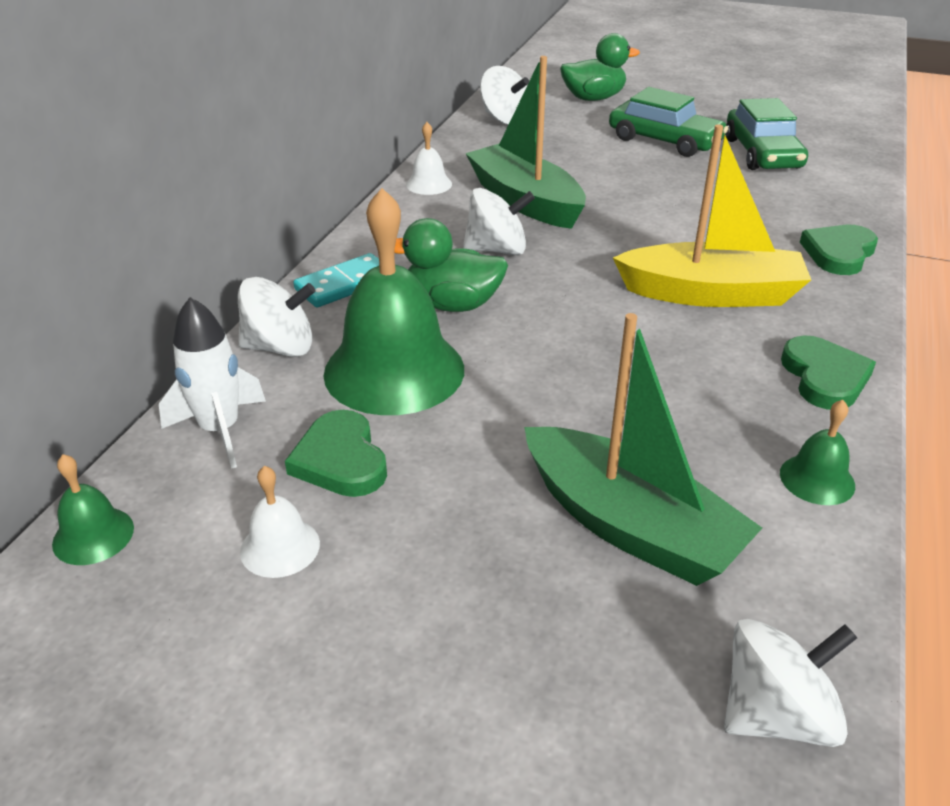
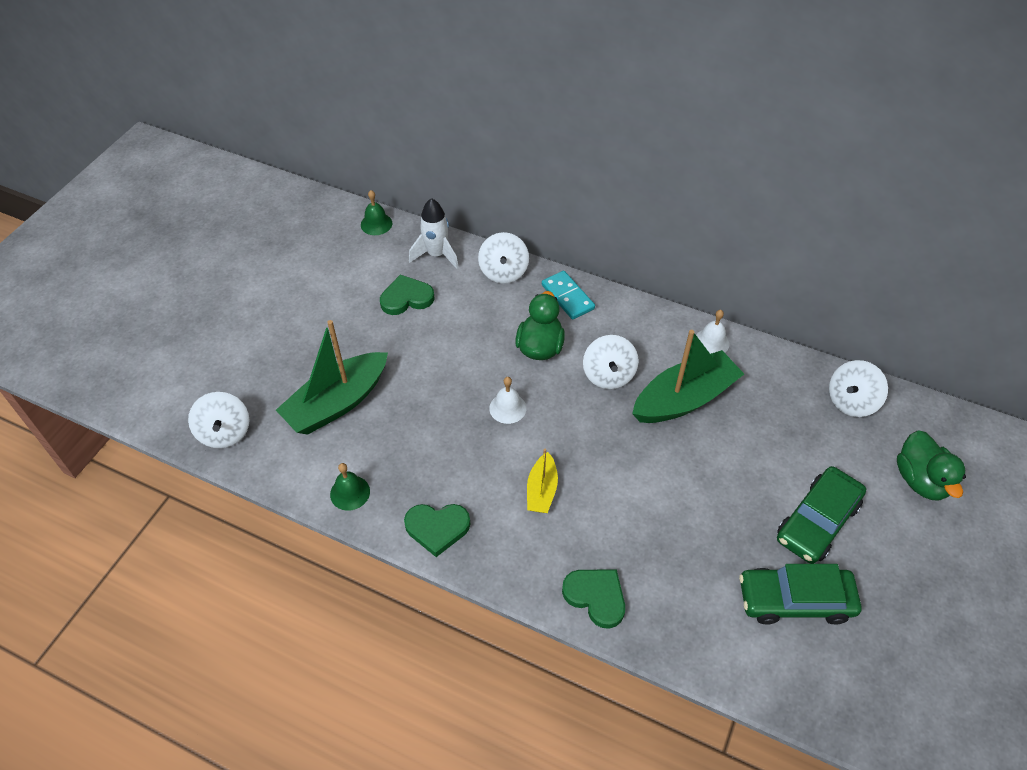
camera: 95 degrees right, 15 degrees up
(280, 547) = (355, 280): white bell -> white bell (507, 408)
(394, 370) = (475, 318): green bell -> none
(711, 294) = (541, 490): yellow boat -> yellow boat, size x0.53

